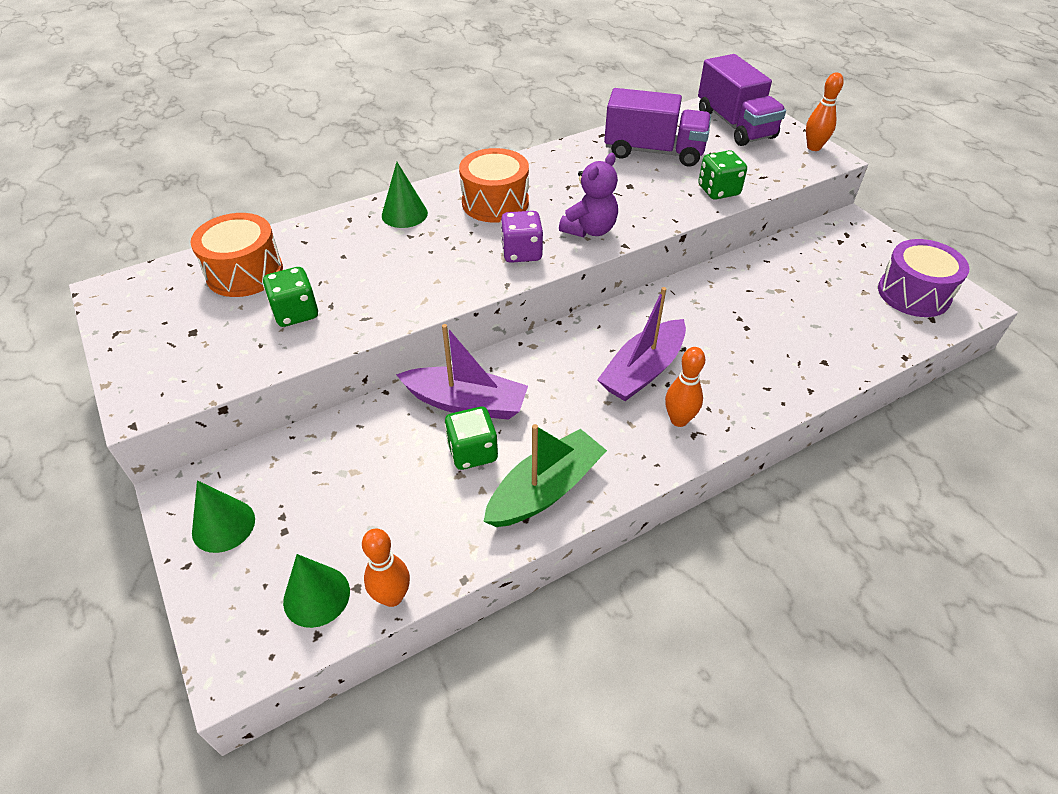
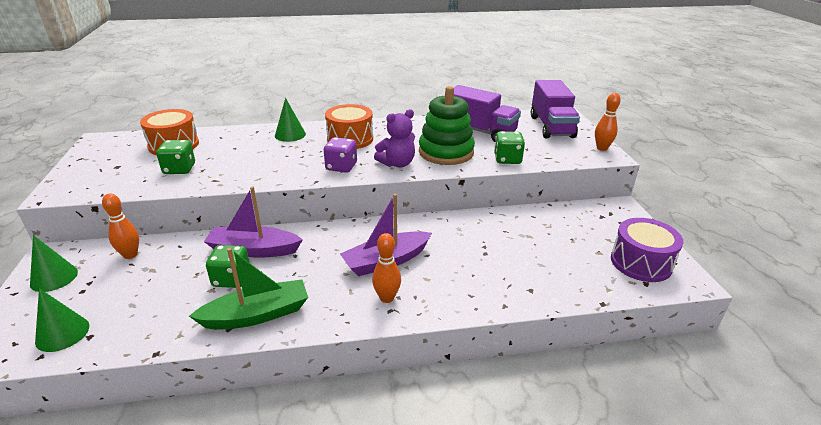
camera: 20 degrees right, 15 degrees down
(392, 597) = (103, 349): orange bowling pin -> orange bowling pin (130, 255)
(466, 403) = (253, 250): purple boat -> purple boat turned 150 degrees clockwise
(637, 197) = (446, 152): none -> green stacking toy

